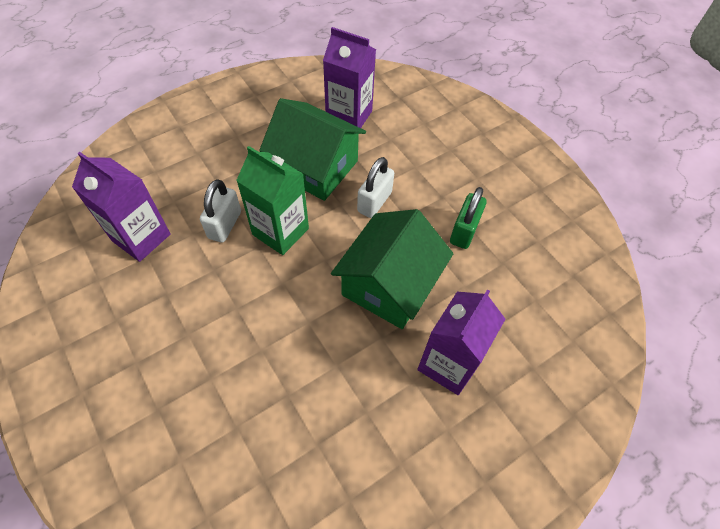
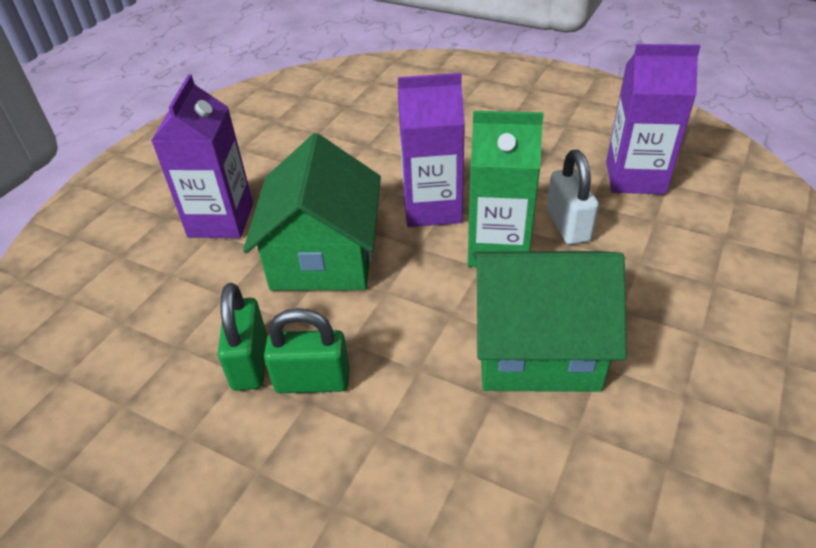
camera: 155 degrees right, 15 degrees down
(349, 116) = (573, 476): purple carton -> purple carton (432, 208)
(374, 202) = (408, 340): white padlock -> none
(435, 205) = (312, 381): none -> green padlock

